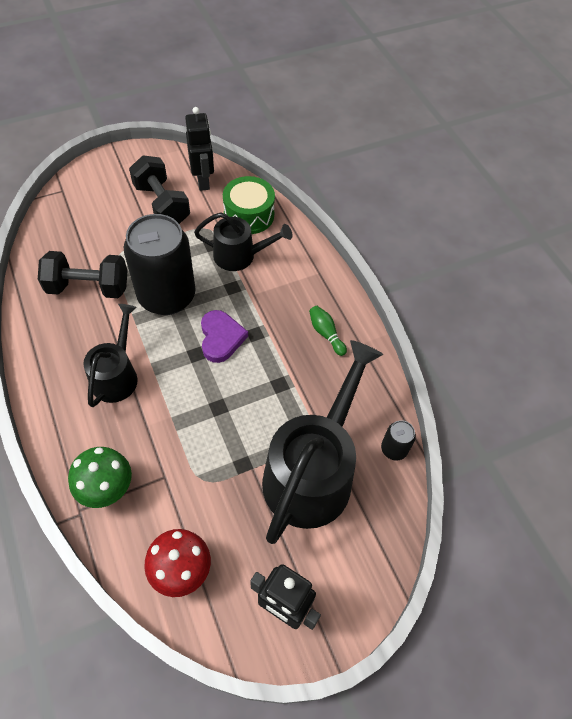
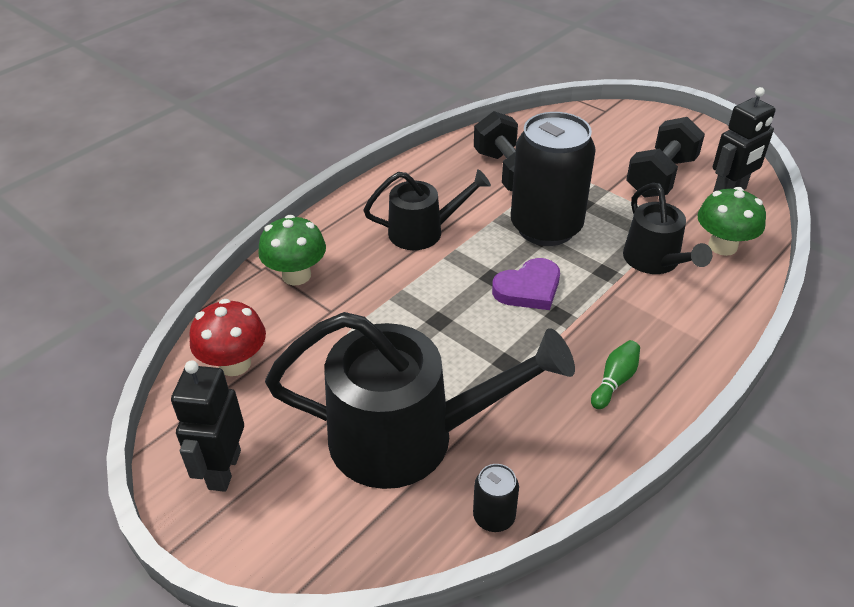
camera: 70 degrees right, 15 degrees down
(249, 215) = (722, 246): green drum -> green mushroom

